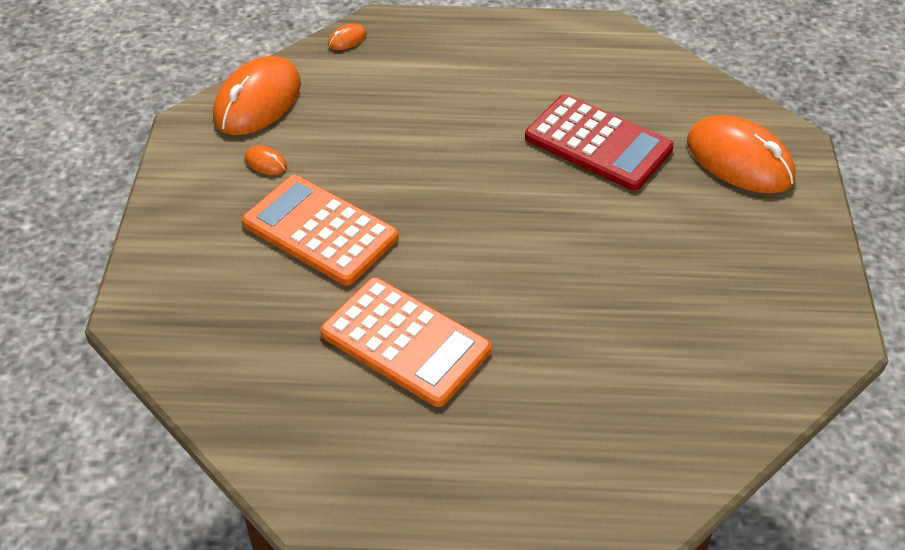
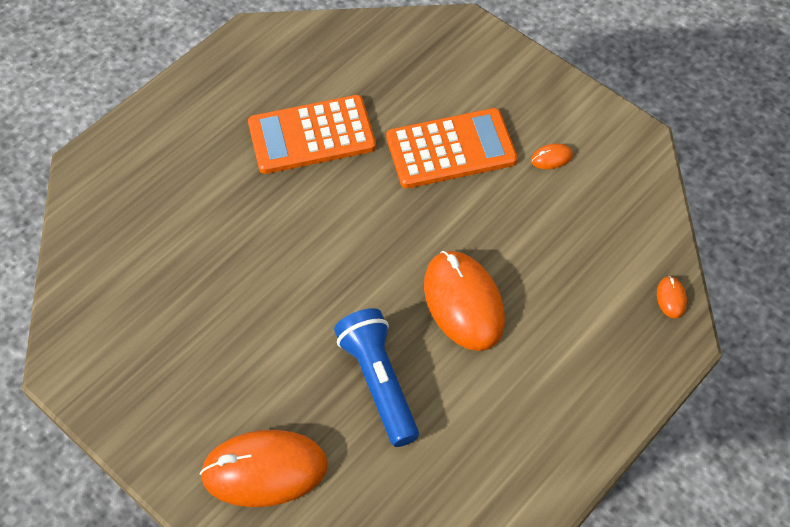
camera: 130 degrees right, 10 degrees up
(258, 101) = (631, 191): orange mouse -> orange mouse (463, 303)
(598, 143) = (379, 382): red calculator -> blue flashlight

